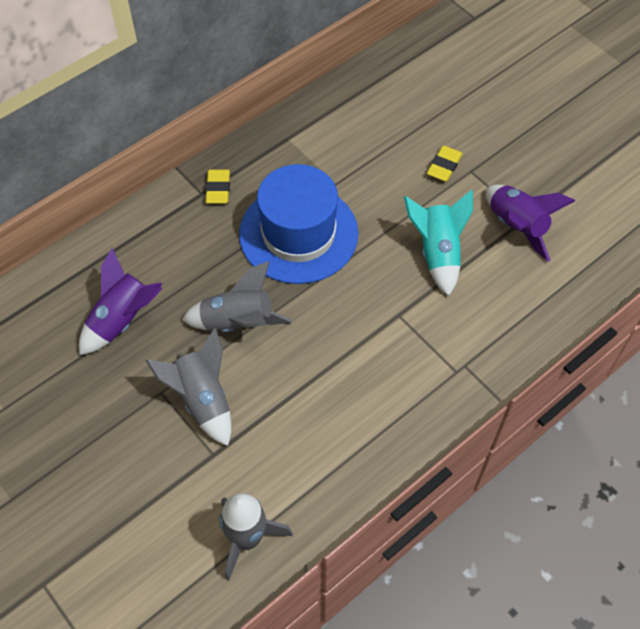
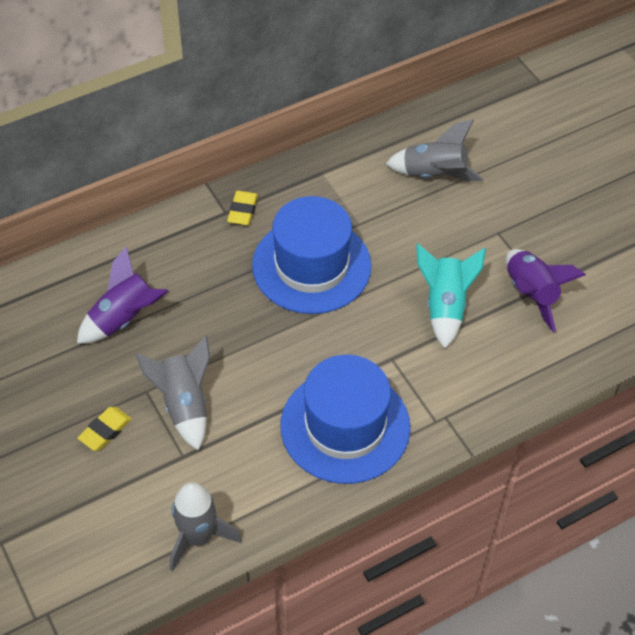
camera: 10 degrees right, 5 degrees down
(238, 322) = (233, 339): grey rocket -> grey rocket (434, 175)
(369, 393) = (345, 426): none -> blue hat
(444, 166) = (472, 224): yellow eraser -> yellow eraser (105, 431)

